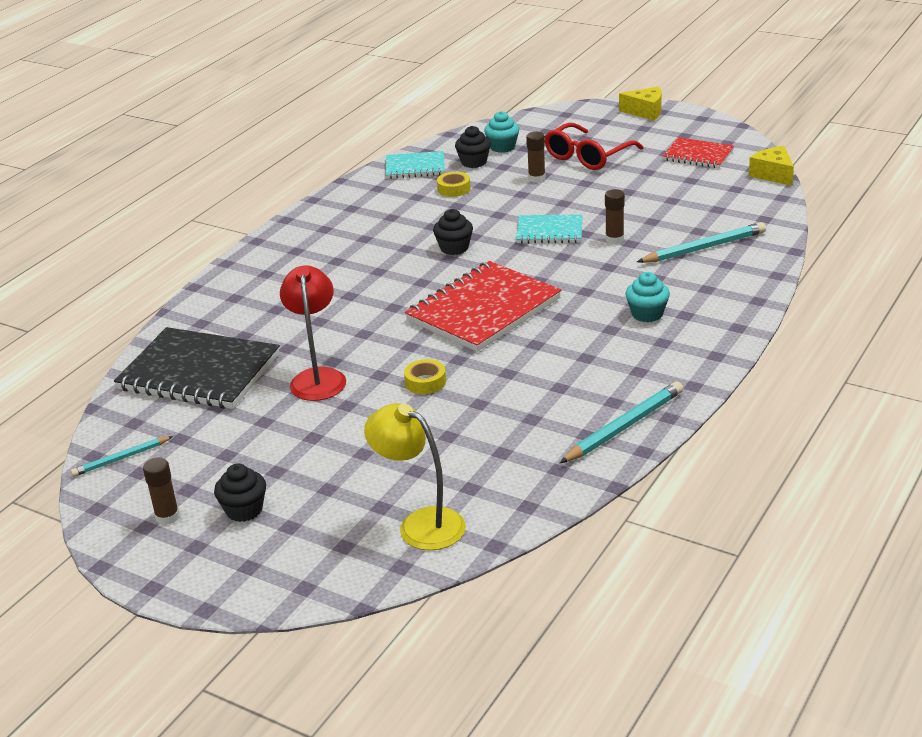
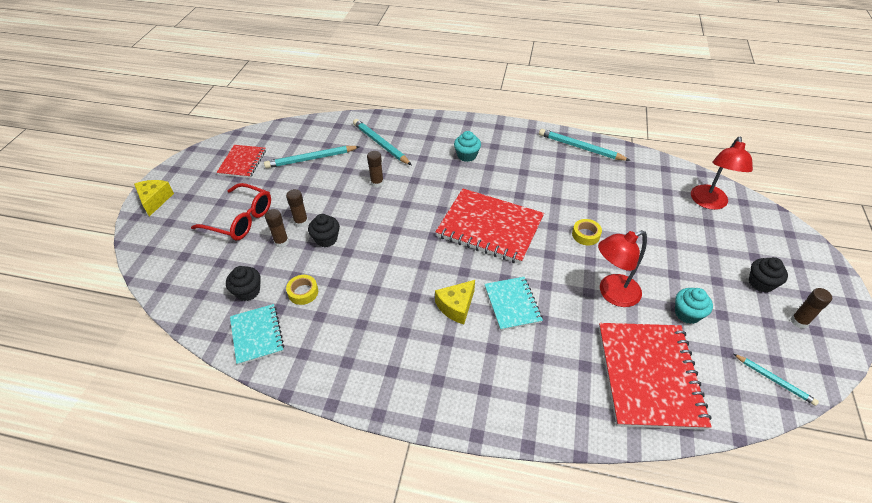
camera: 110 degrees left, 15 degrees up
(199, 372) = (649, 376): black notebook -> red notebook
(420, 524) = (708, 203): yellow lamp -> red lamp
(454, 248) = (407, 265): black cupcake -> black cupcake (326, 239)
(502, 147) = (216, 278): turquoise cupcake -> turquoise cupcake (687, 313)
(549, 231) = (371, 217): turquoise notebook -> turquoise notebook (512, 304)
(564, 189) = (301, 222): none -> brown glue stick
(688, 197) = (311, 159): none -> turquoise pencil
(773, 174) = (275, 127): yellow cheese -> yellow cheese (456, 306)

